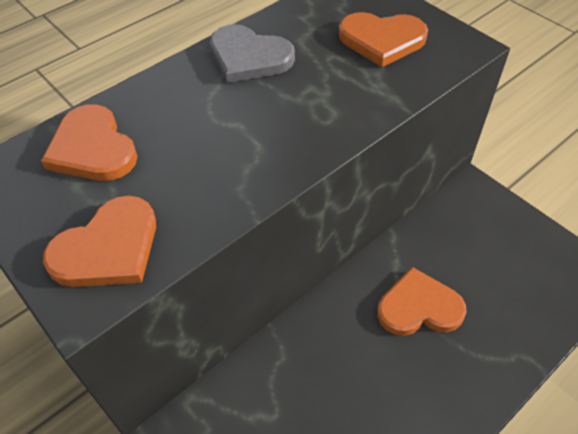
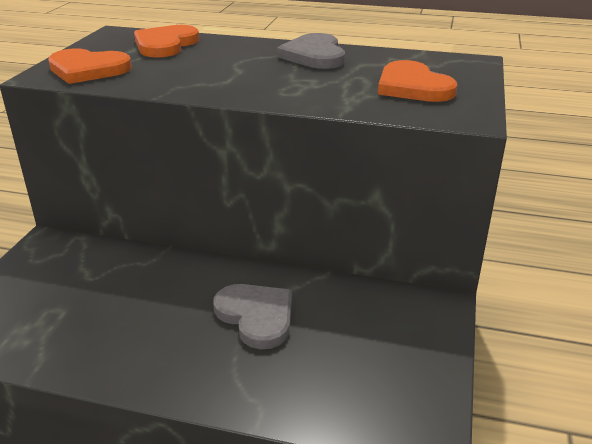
camera: 55 degrees right, 20 degrees down
(419, 307) = (256, 316): orange heart -> grey heart

